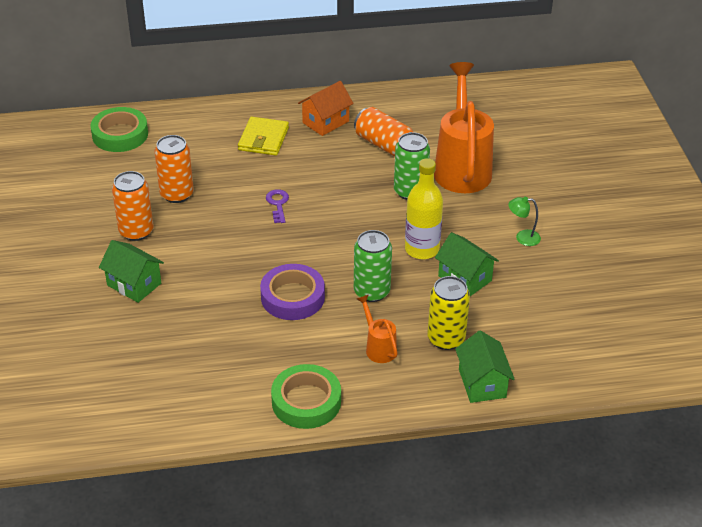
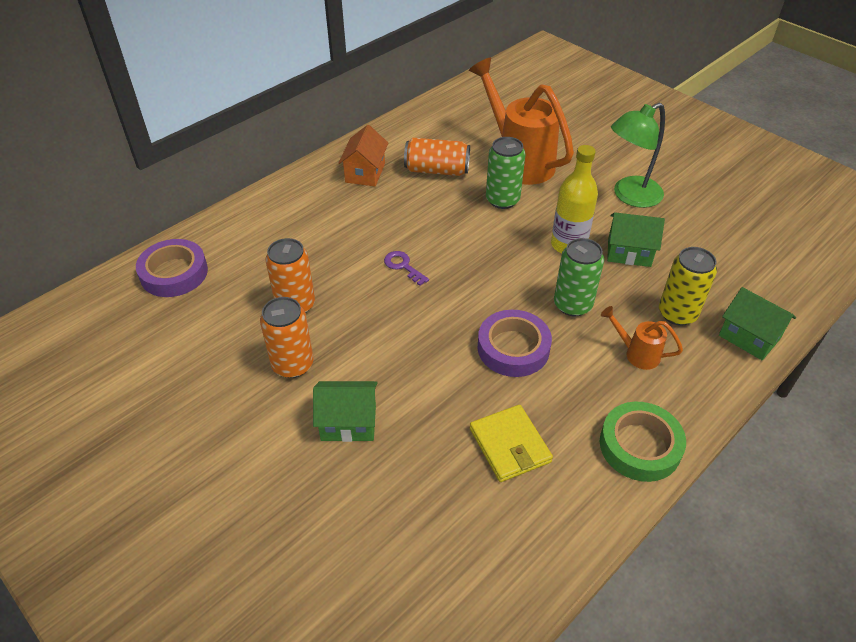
camera: 35 degrees left, 5 degrees up
(120, 134) = (174, 273): green tape -> purple tape
(263, 139) = (325, 212): yellow wallet -> yellow wallet (509, 445)
(522, 237) = (630, 196): green lamp -> green lamp, size x2.04

